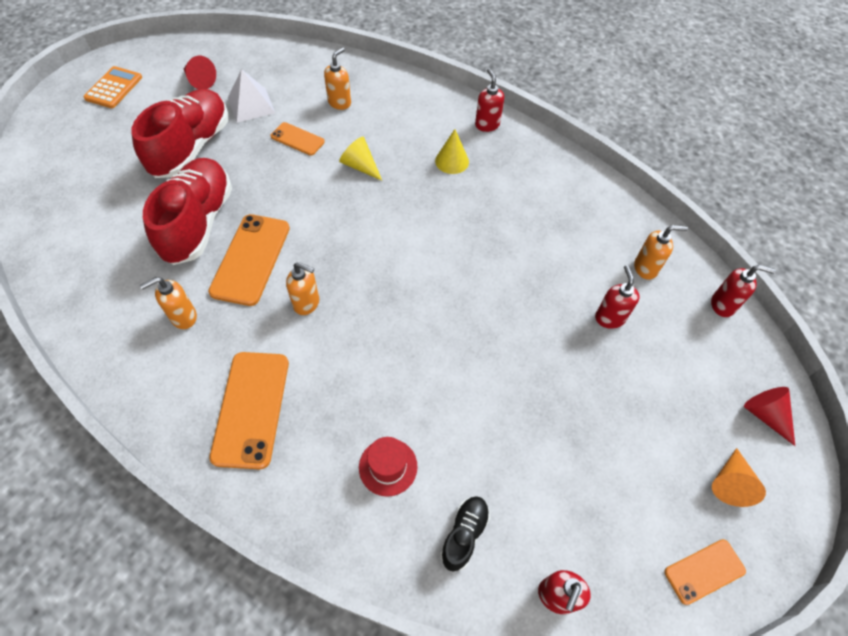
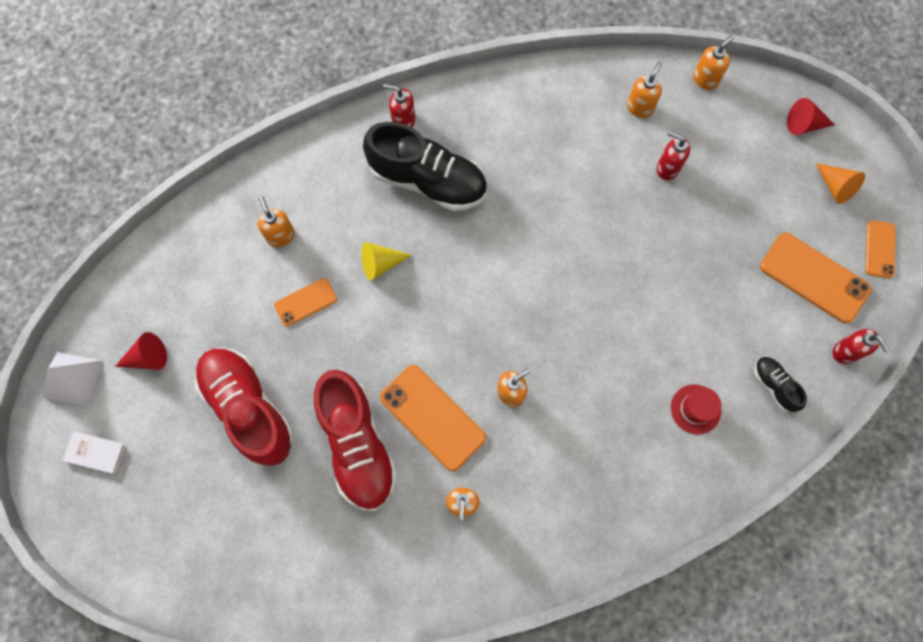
camera: 55 degrees left, 15 degrees up
(114, 88) = (96, 453): orange calculator -> white book
(198, 222) = (357, 445): red shoe -> red shoe turned 150 degrees counterclockwise
(251, 105) = (224, 323): white pyramid -> white pyramid (72, 379)
(251, 408) = (588, 487): orange phone -> orange phone (814, 277)
(452, 161) = (428, 180): yellow cone -> black shoe
(723, 305) = (705, 79): red soap dispenser -> orange soap dispenser

